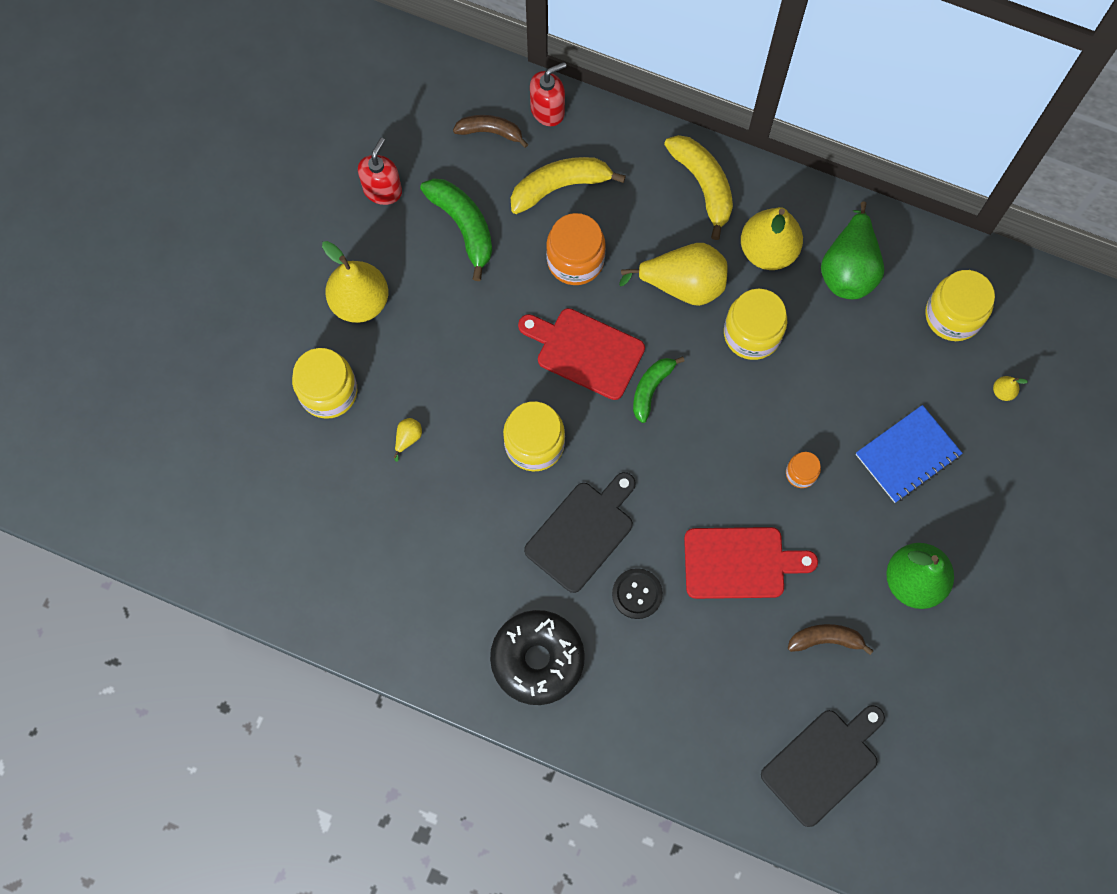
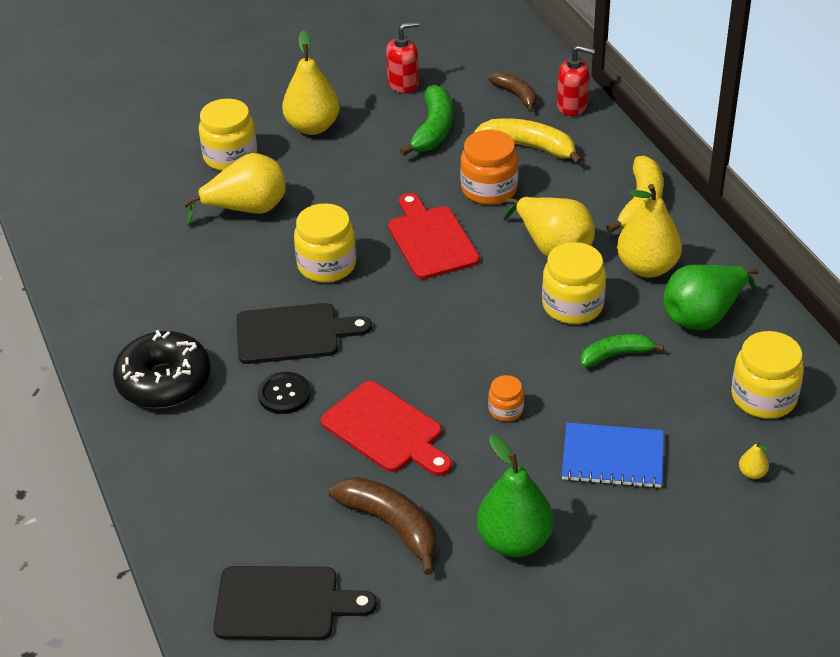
camera: 45 degrees right, 30 degrees down
(408, 438) = (247, 209): yellow pear -> yellow pear, size x2.48
(651, 389) = (452, 288): green banana -> green banana (615, 355)
(825, 639) = (391, 526): brown banana -> brown banana, size x1.54

